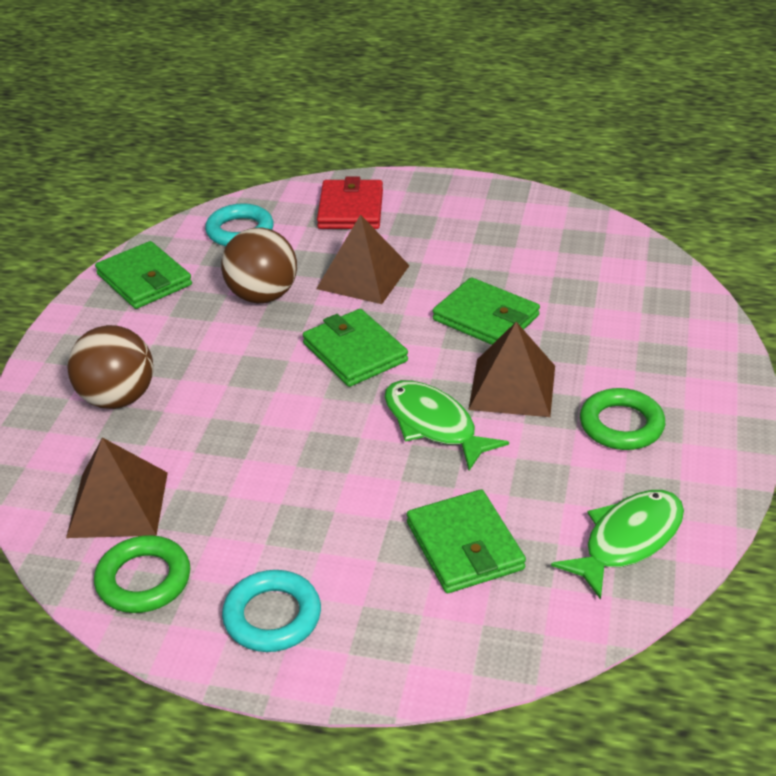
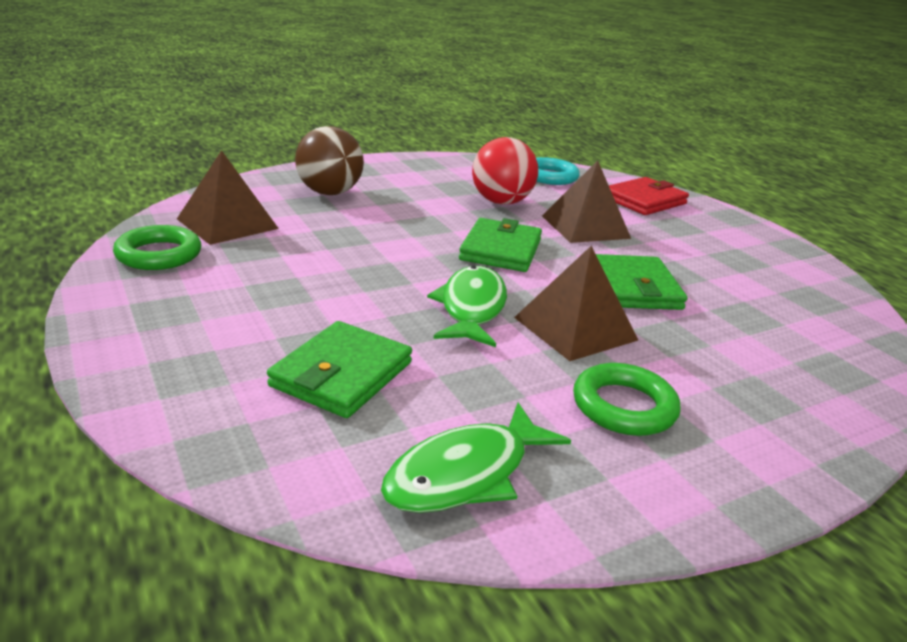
camera: 45 degrees right, 10 degrees down
(144, 280) = (452, 166): green wallet -> none
(262, 296) = (501, 202): brown ball -> red ball
(272, 616) = (163, 314): turquoise ring -> none
(627, 540) = (466, 474): green fish -> green fish turned 135 degrees clockwise

